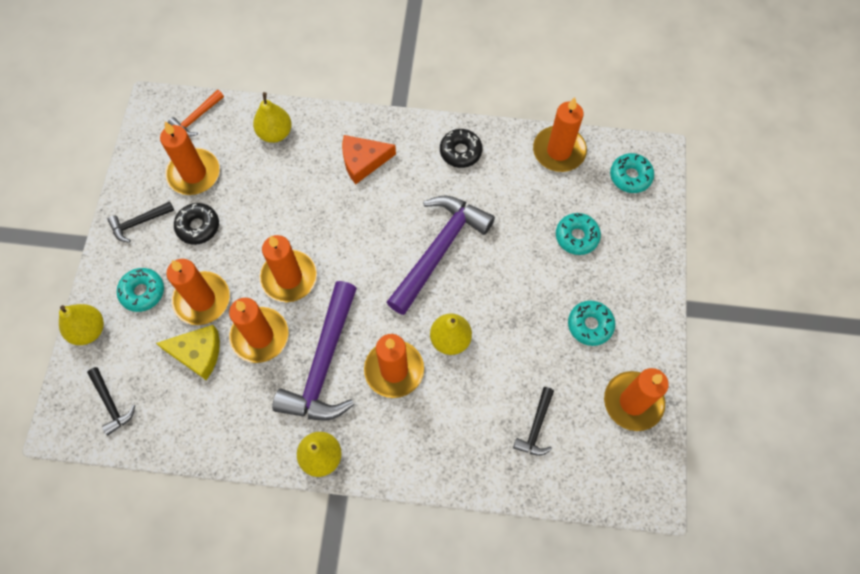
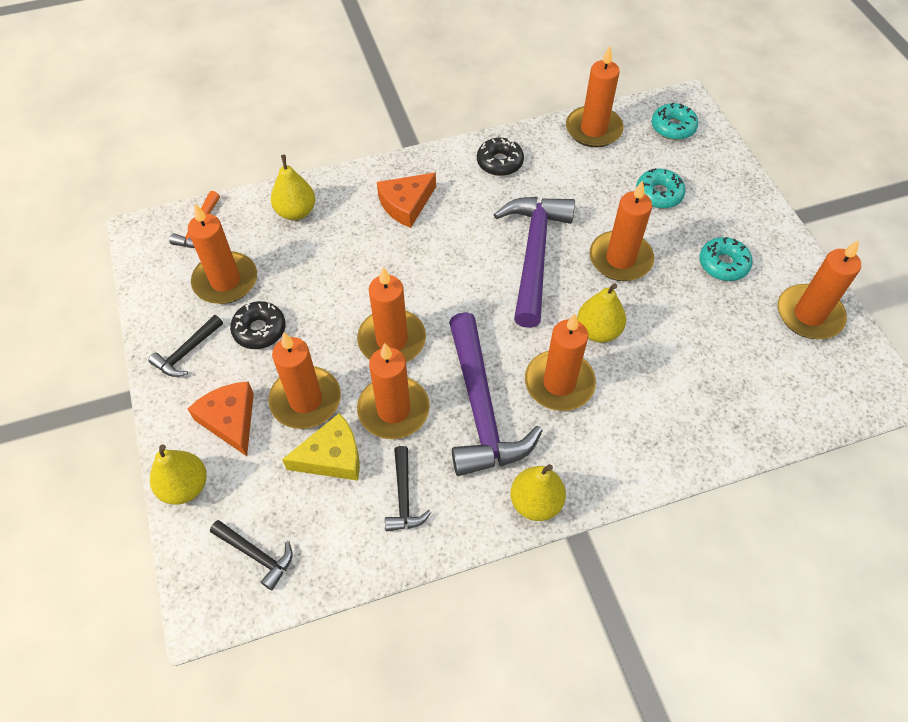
camera: 25 degrees left, 10 degrees down
(142, 292) = (230, 420): turquoise donut -> orange cheese
(507, 283) = (620, 259): none -> orange candle
(536, 427) = (735, 376): black hammer -> black hammer (404, 496)

